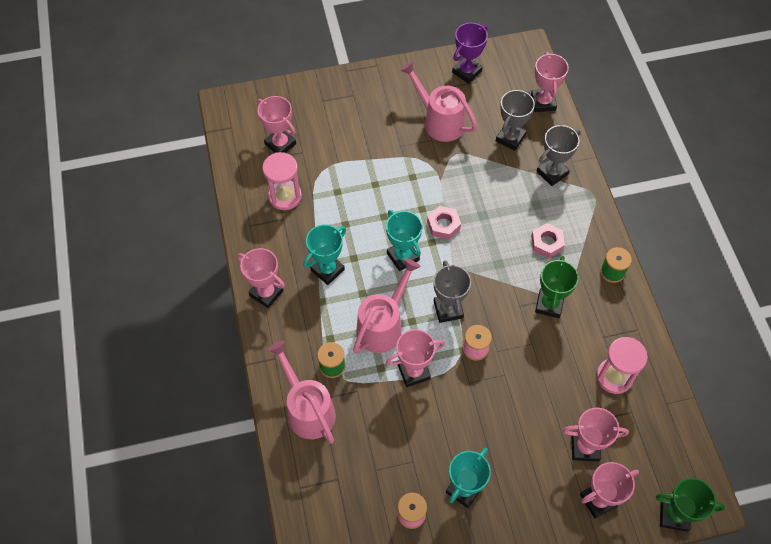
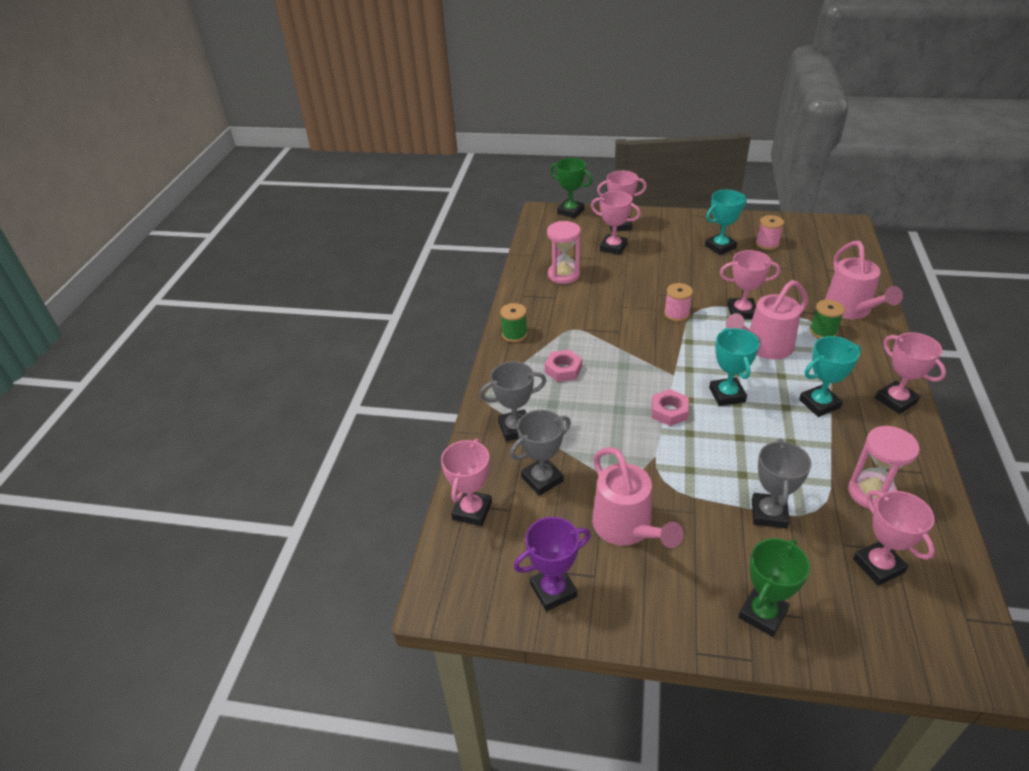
camera: 155 degrees left, 20 degrees down
(448, 309) = (692, 344): grey trophy -> grey trophy (769, 514)
(549, 304) = (590, 326): green trophy -> green trophy (762, 614)

